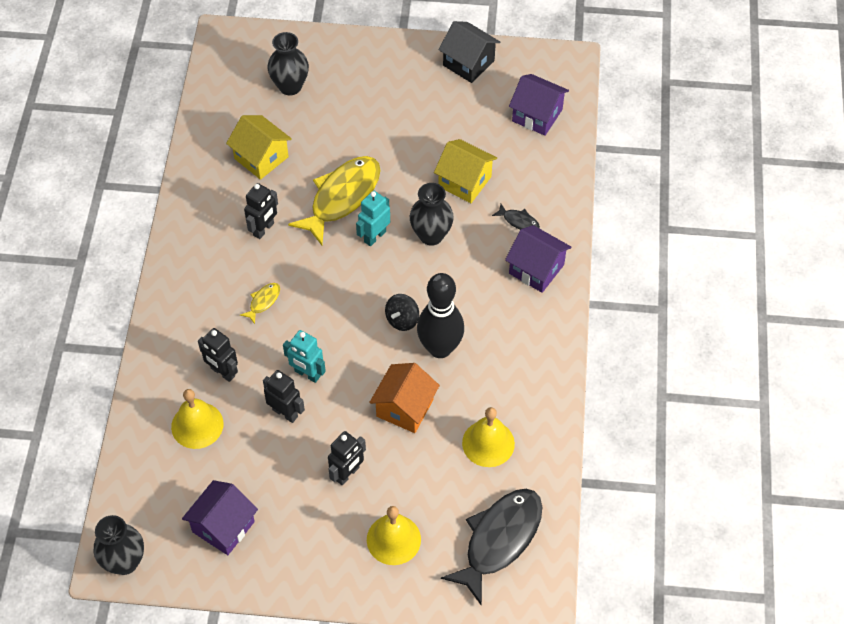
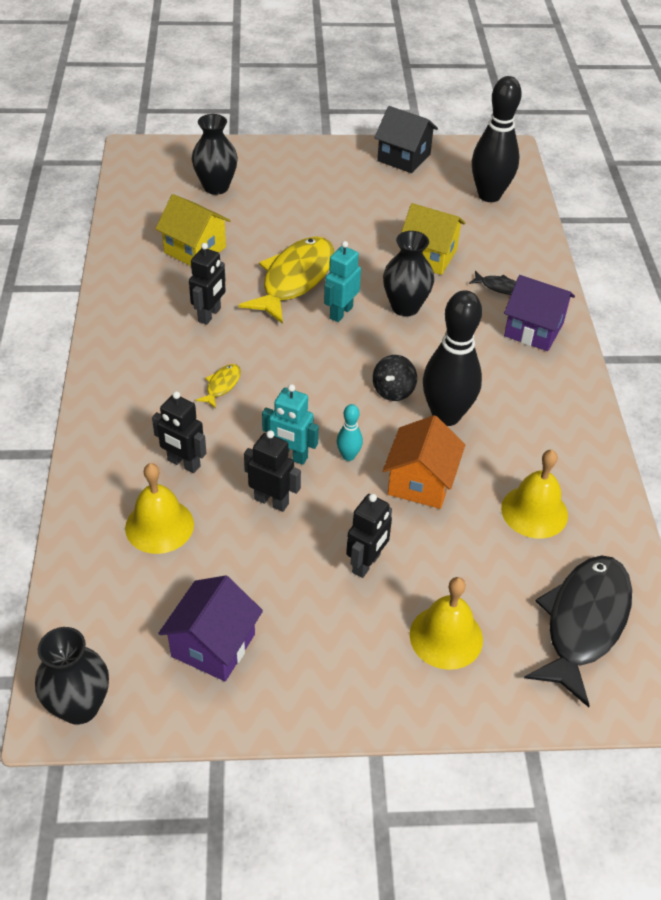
camera: 10 degrees left, 10 degrees down
(353, 378) = (348, 456): none -> turquoise bowling pin
(537, 115) = (489, 195): purple house -> black bowling pin

